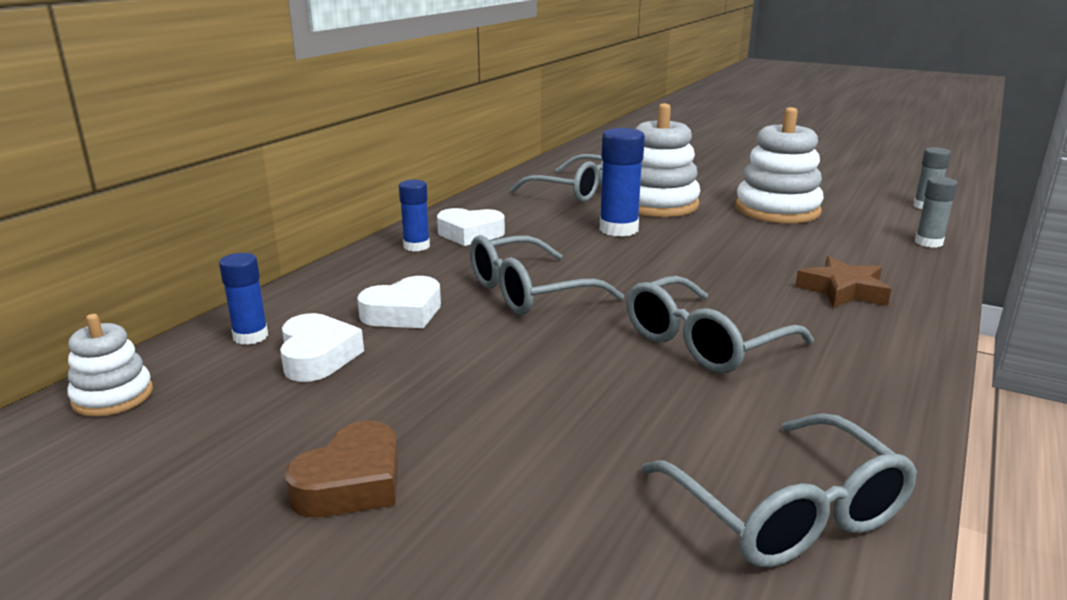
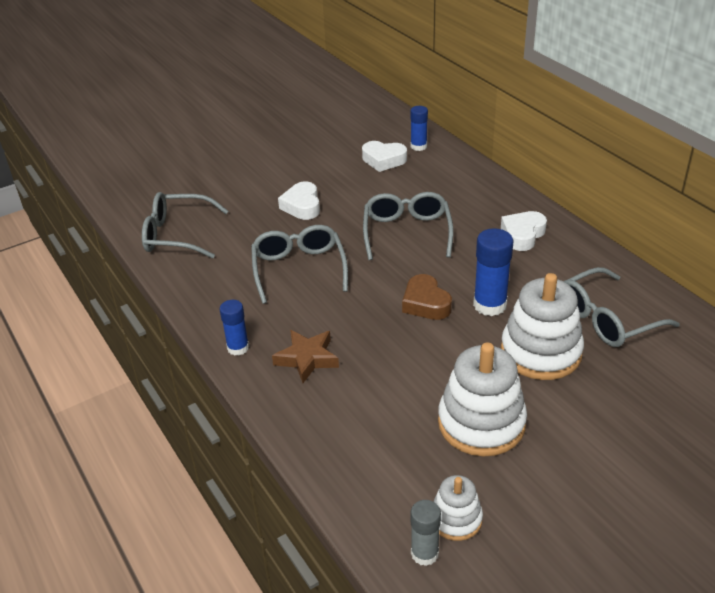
camera: 120 degrees right, 15 degrees up
(113, 396) = (388, 117): white stacking toy -> white stacking toy (456, 519)
(351, 483) = (283, 156): brown heart -> brown heart (425, 303)
(403, 313) = (412, 188): white heart -> white heart (302, 206)
(416, 246) = (511, 209): blue glue stick -> blue glue stick (238, 348)
(928, 243) = (342, 472): grey glue stick -> none

